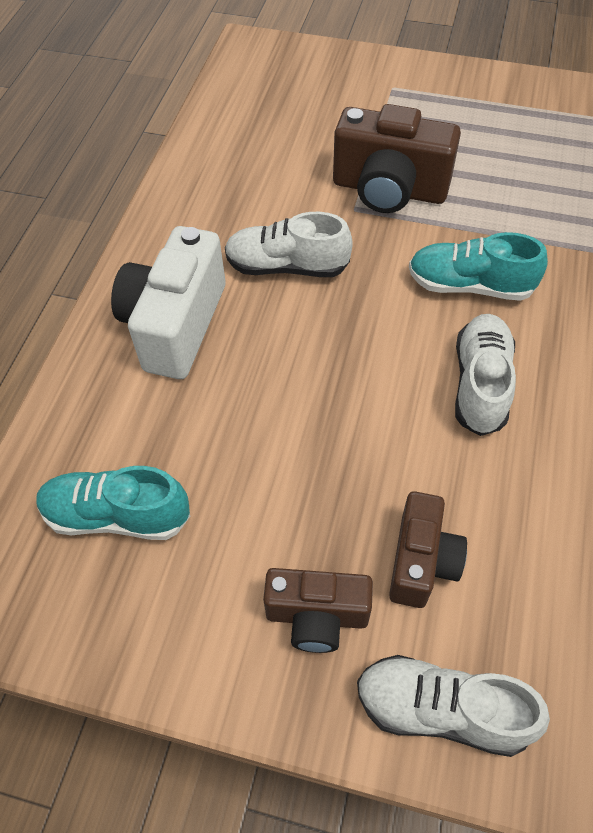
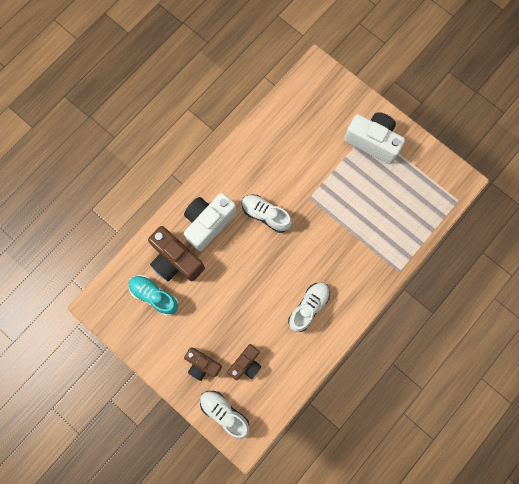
camera: 25 degrees right, 20 degrees up
(389, 190) = (330, 194): brown camera -> brown camera (175, 260)
(409, 98) = (372, 141): none -> white camera
(470, 285) = (333, 261): turquoise shoe -> none

